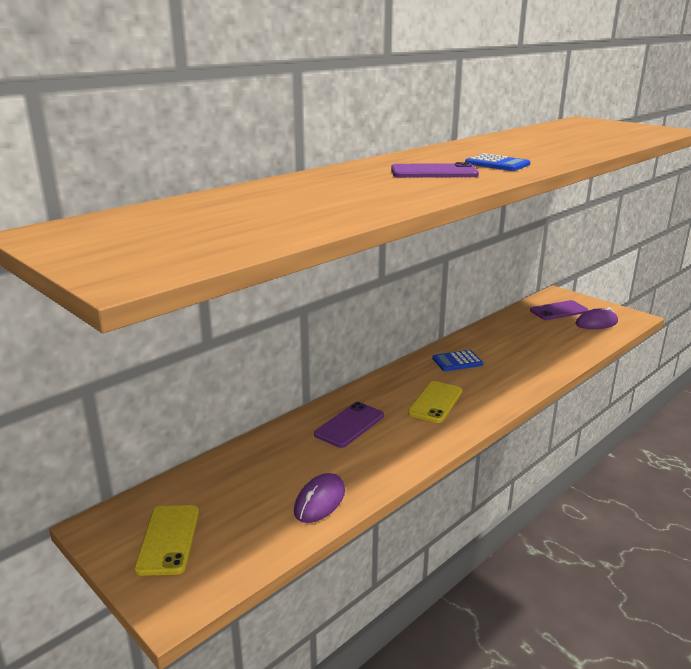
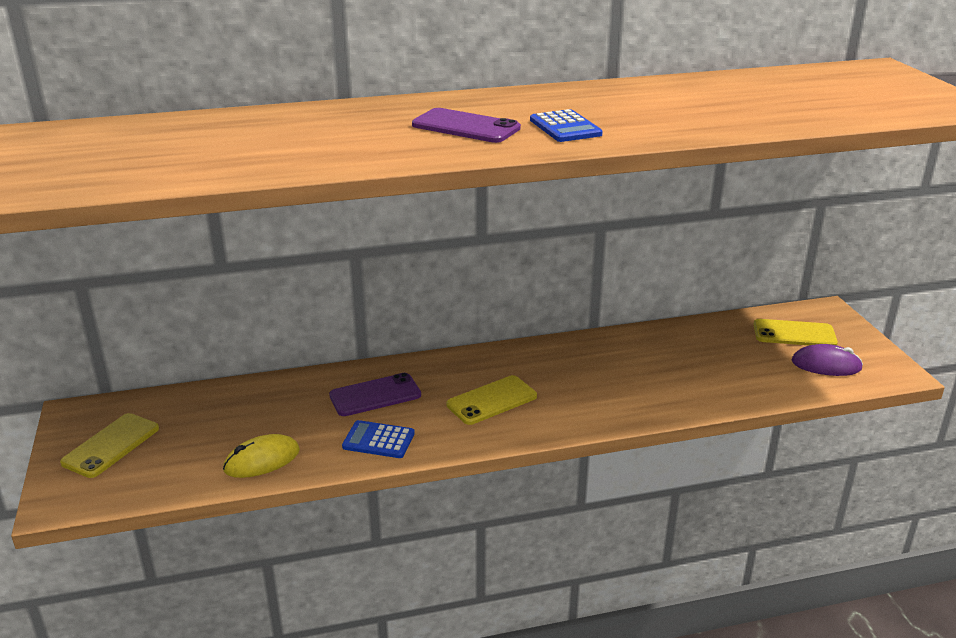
camera: 30 degrees right, 5 degrees up
(319, 501) = (262, 460): purple mouse -> yellow mouse
(457, 361) = (576, 361): blue calculator -> blue calculator (378, 440)
(558, 311) = (794, 334): purple phone -> yellow phone

